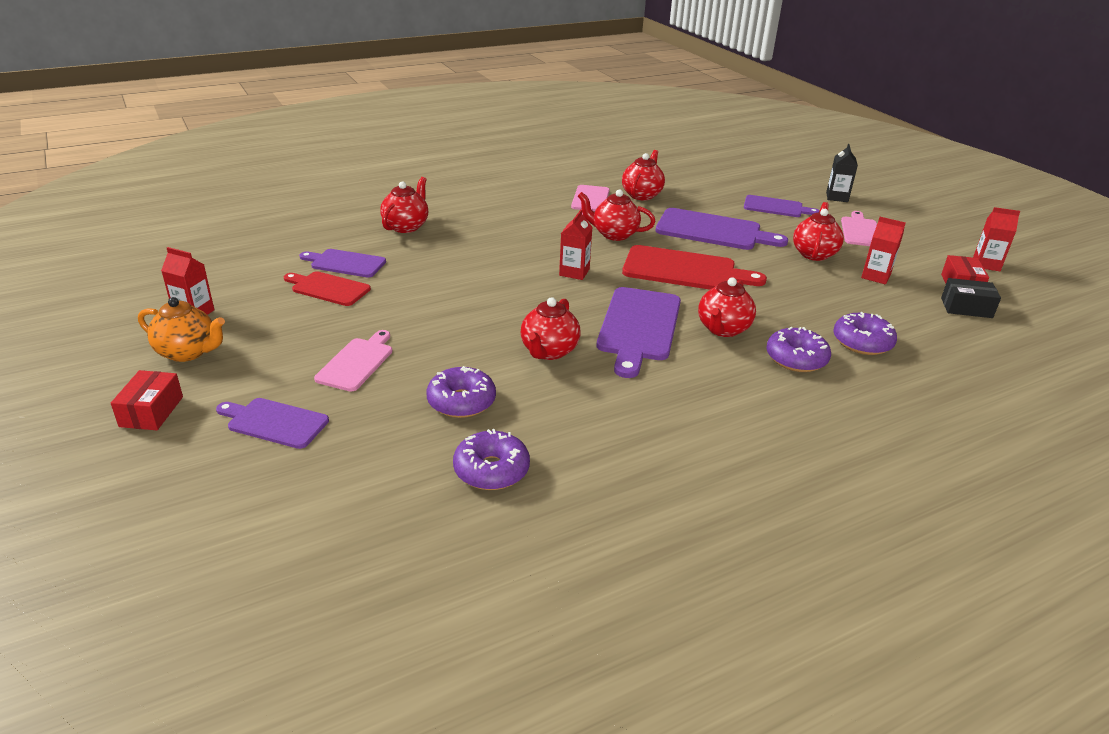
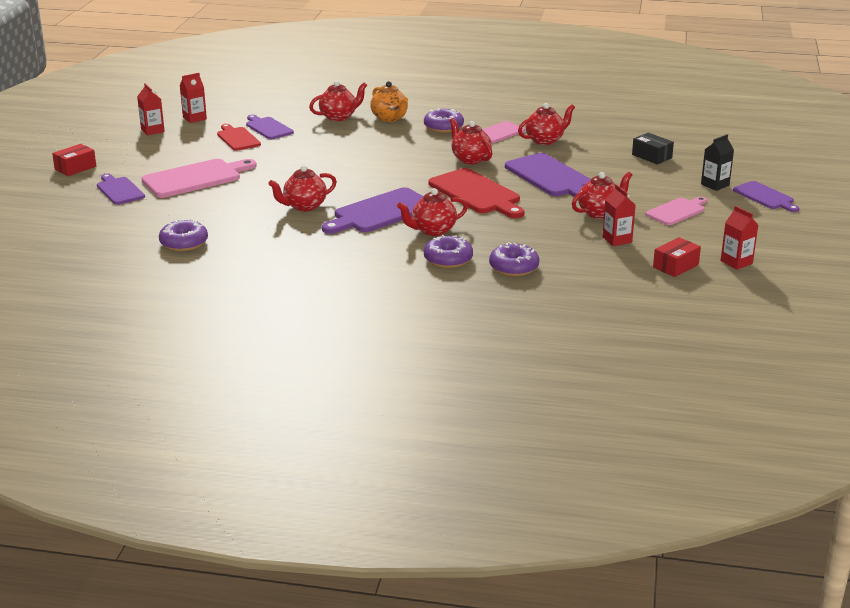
camera: 40 degrees right, 5 degrees down
(188, 352) = (124, 148): orange teapot -> orange teapot (389, 118)
(356, 362) = (195, 178): pink cutting board -> pink cutting board, size x1.64
(461, 401) = (218, 212): purple donut -> purple donut (443, 127)
(574, 272) = (398, 172): red carton -> red carton (194, 118)
(776, 207) = (640, 177): purple cutting board -> purple cutting board (765, 197)
(966, 308) = (644, 278): black box -> black box (651, 156)

